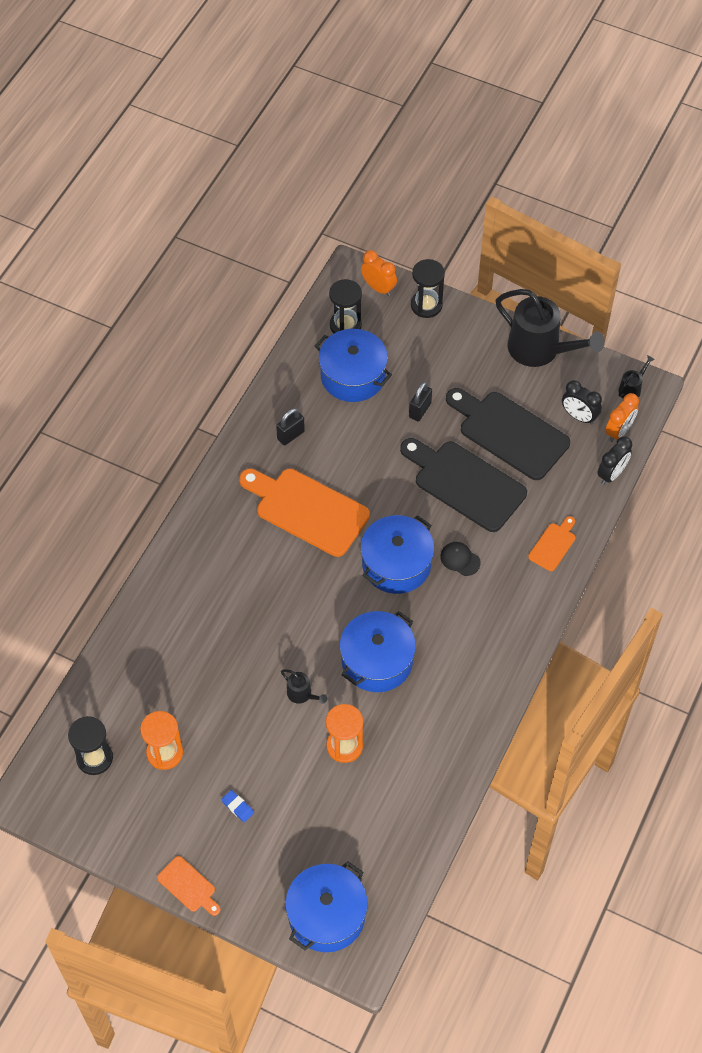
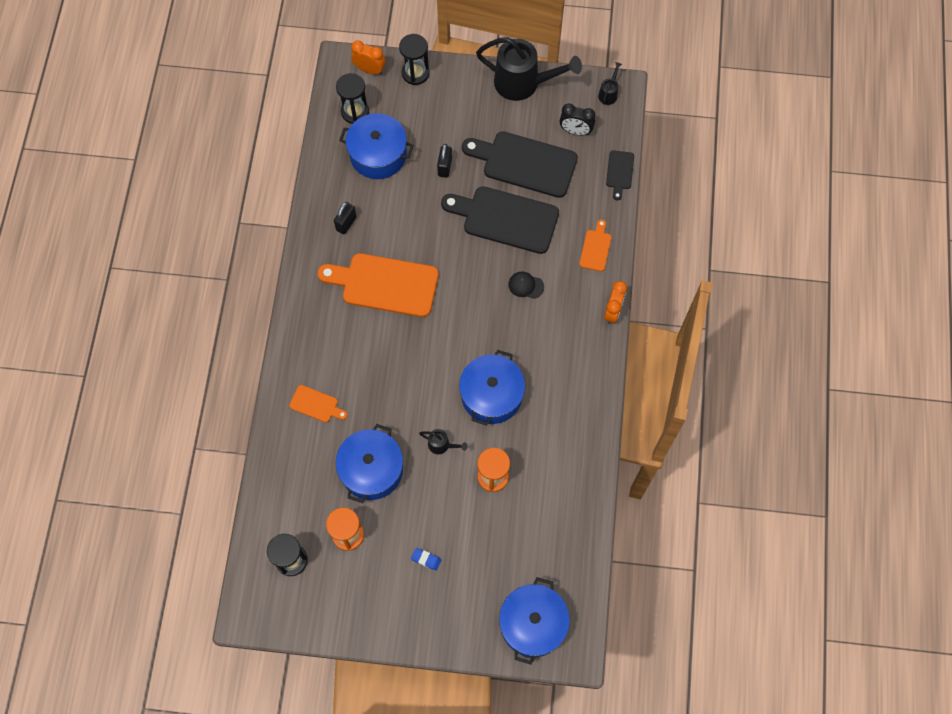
camera: 20 degrees left, 10 degrees up
(188, 886) = (412, 641): orange cutting board -> orange cutting board (316, 405)
(396, 564) = (476, 307): blue pot -> blue pot (371, 470)
(611, 474) = (619, 172): black clock -> black cutting board
(619, 431) = (612, 134): orange clock -> orange clock (612, 311)

